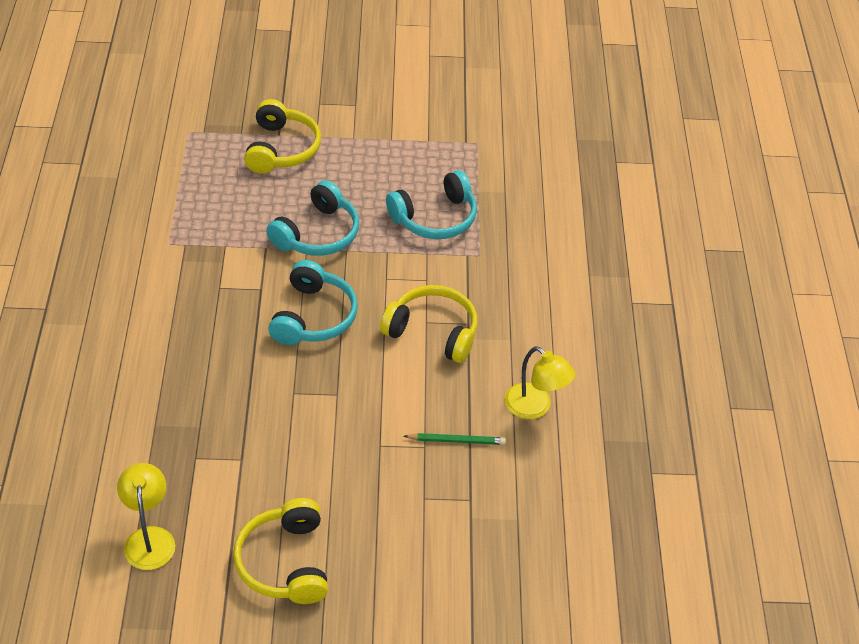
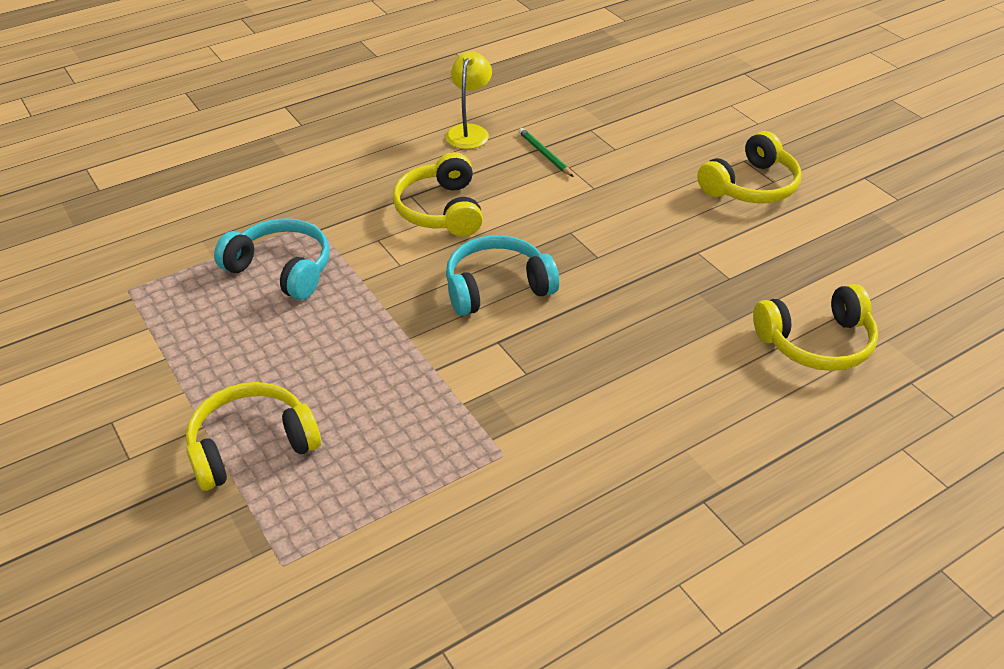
camera: 120 degrees left, 5 degrees down
(87, 459) = (816, 342): none -> yellow headphones
(149, 538) = (827, 262): yellow lamp -> none
(317, 234) = (378, 340): turquoise headphones -> none

